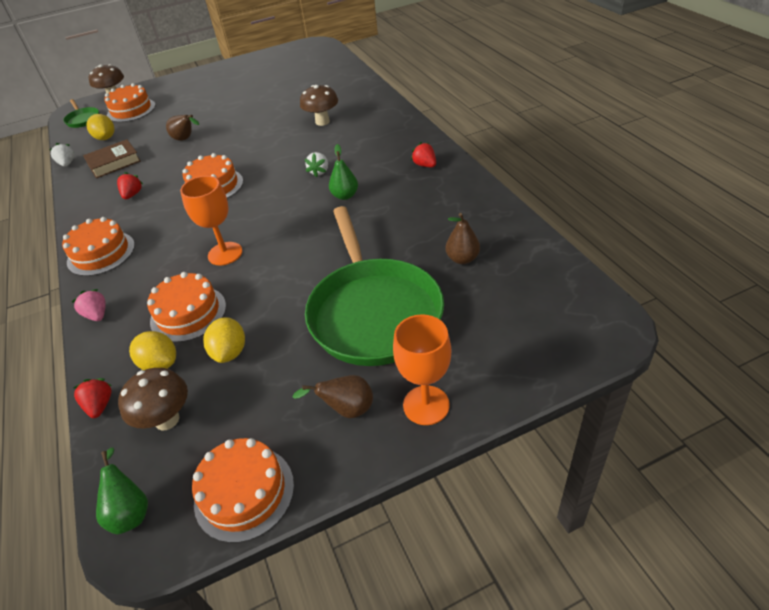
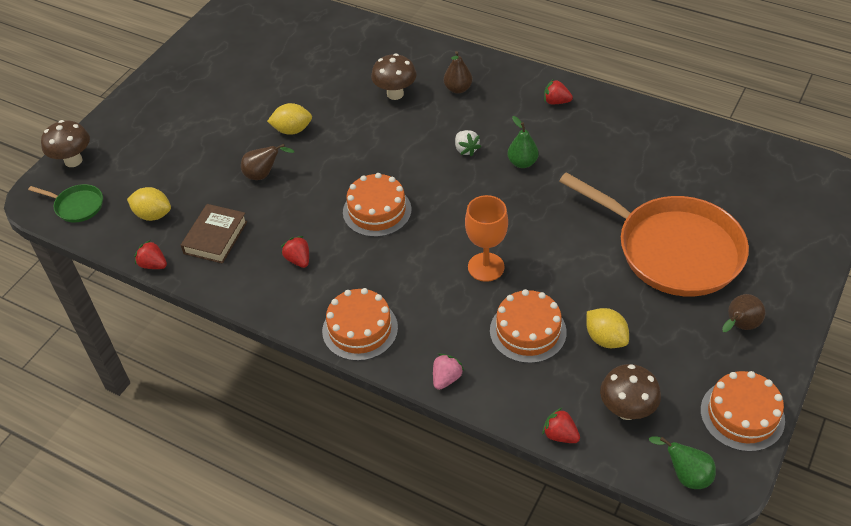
camera: 40 degrees left, 5 degrees up
(67, 164) = (153, 265): white strawberry -> red strawberry
(97, 315) = (446, 378): pink strawberry -> pink strawberry turned 105 degrees clockwise
(131, 110) = (129, 168): orange cake -> none
(160, 364) = (562, 379): yellow lemon -> yellow lemon (292, 130)
(373, 312) = (672, 249): green pan -> orange pan
(426, 405) = (784, 293): orange goblet -> none
(462, 259) = (686, 174): brown pear -> brown pear (458, 89)

